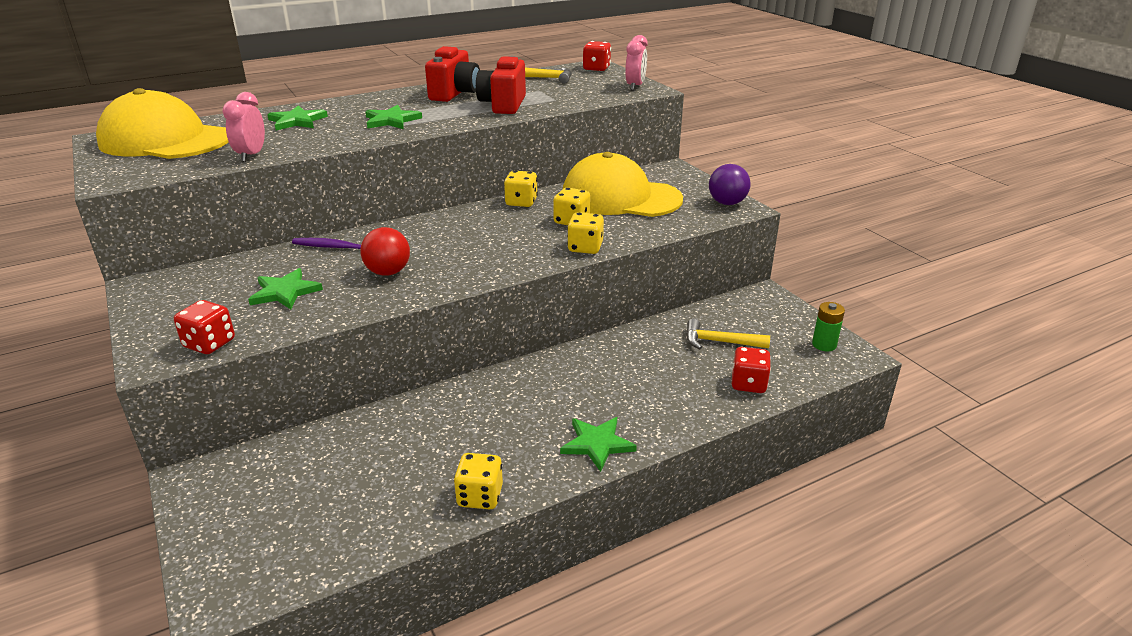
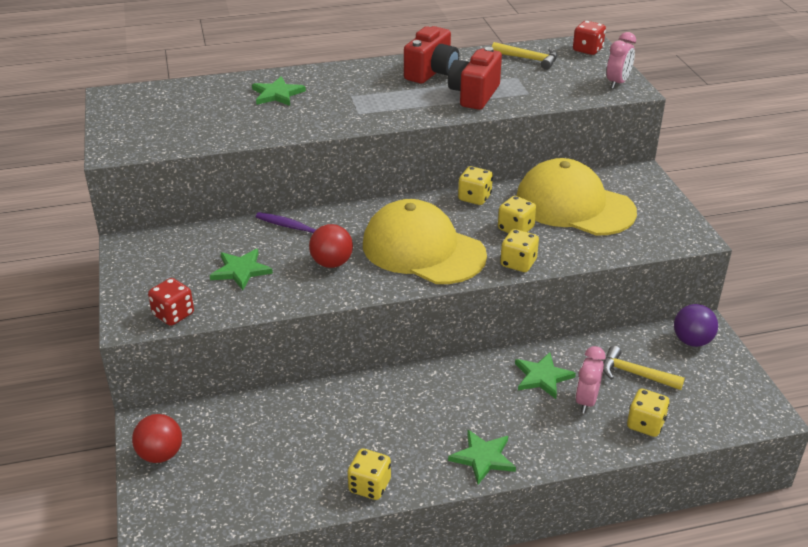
camera: 15 degrees right, 5 degrees up
(165, 140) = (161, 106): yellow cap -> yellow cap (423, 250)
(214, 510) = (160, 454): none -> red ball
(251, 155) = (230, 135): pink clock -> pink clock (586, 401)
(391, 120) = (362, 104): green star -> green star (542, 377)
(727, 203) = (680, 229): purple ball -> purple ball (692, 341)
(748, 384) = (645, 424): red dice -> yellow dice
(824, 345) = (739, 396): green battery -> none

